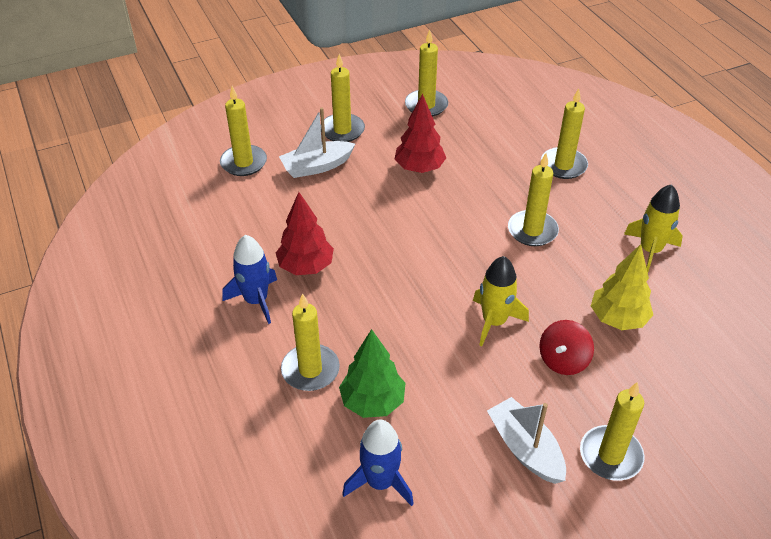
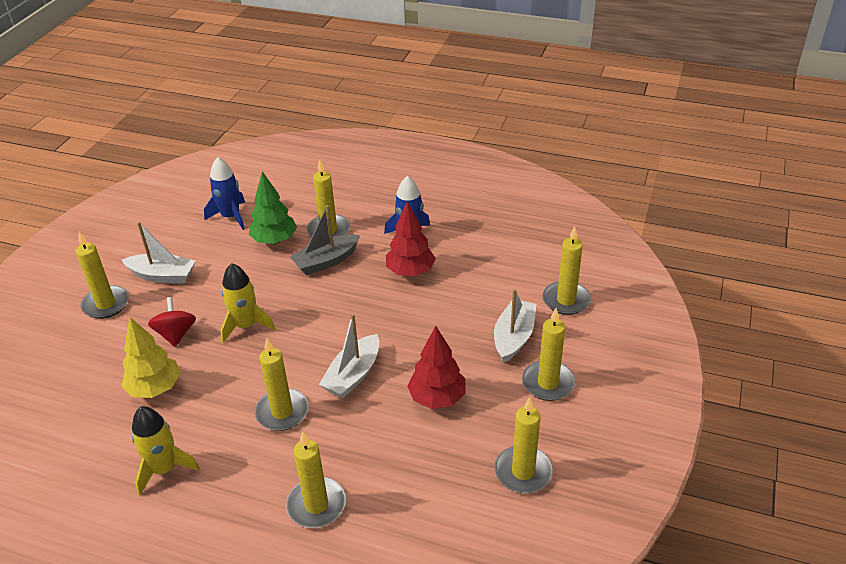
camera: 135 degrees right, 5 degrees down
(357, 334) = (326, 261): none -> grey boat
(455, 220) = (353, 375): none -> white boat

